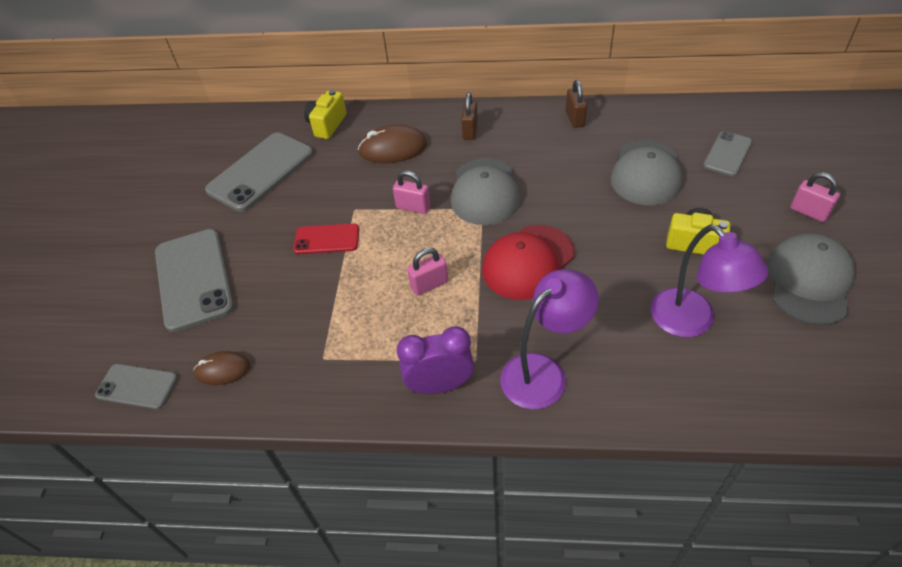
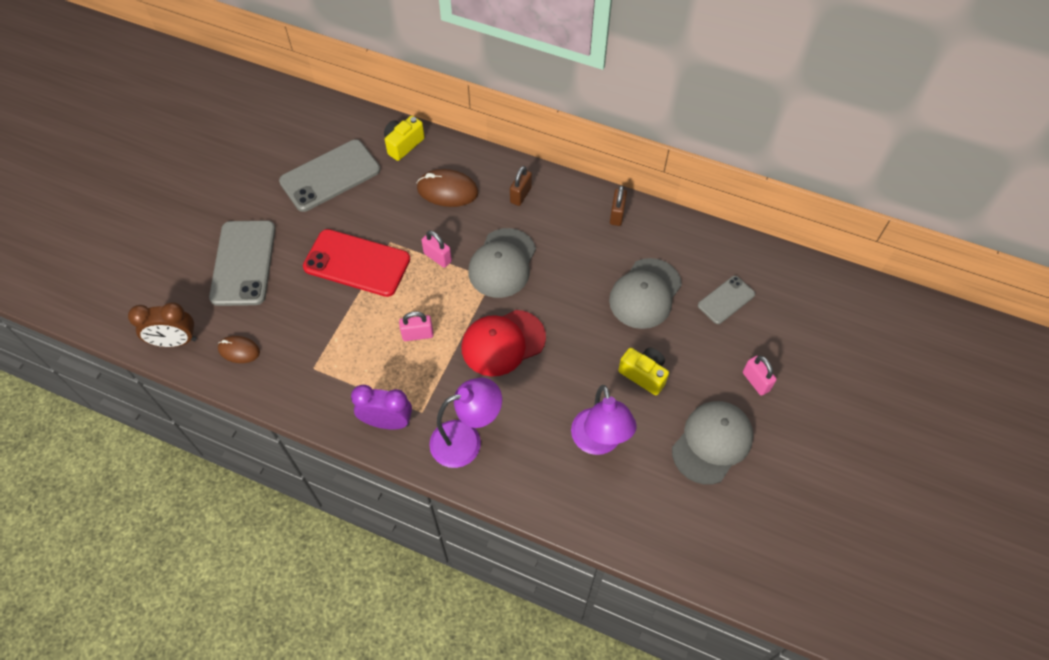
camera: 15 degrees right, 10 degrees up
(137, 386) = (175, 341): grey phone -> brown clock
(326, 239) = (357, 263): red phone -> red phone, size x1.80

